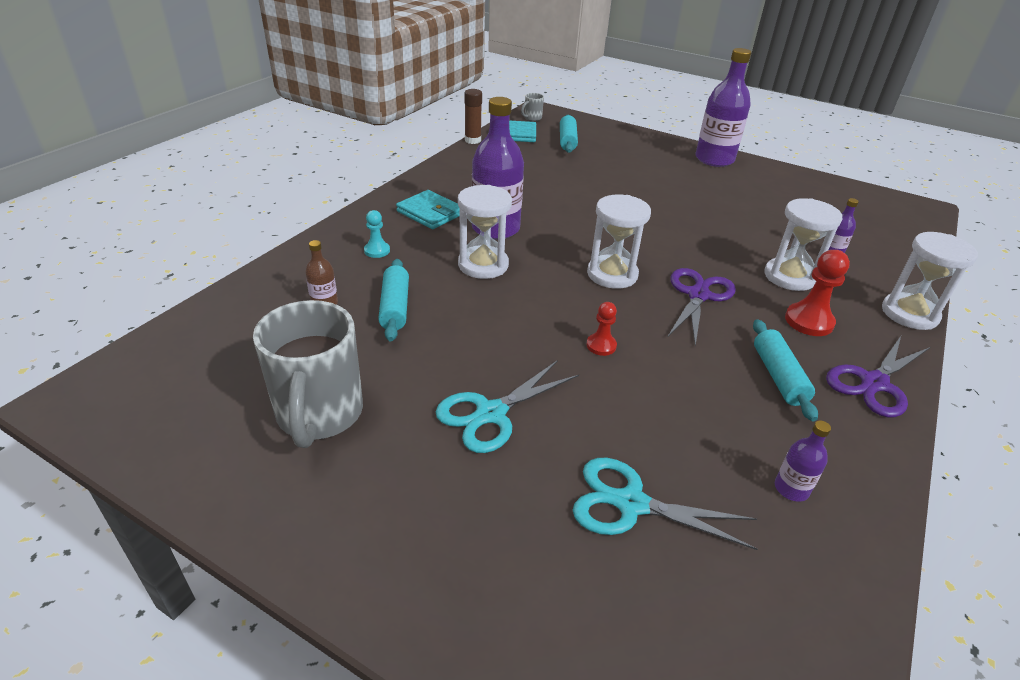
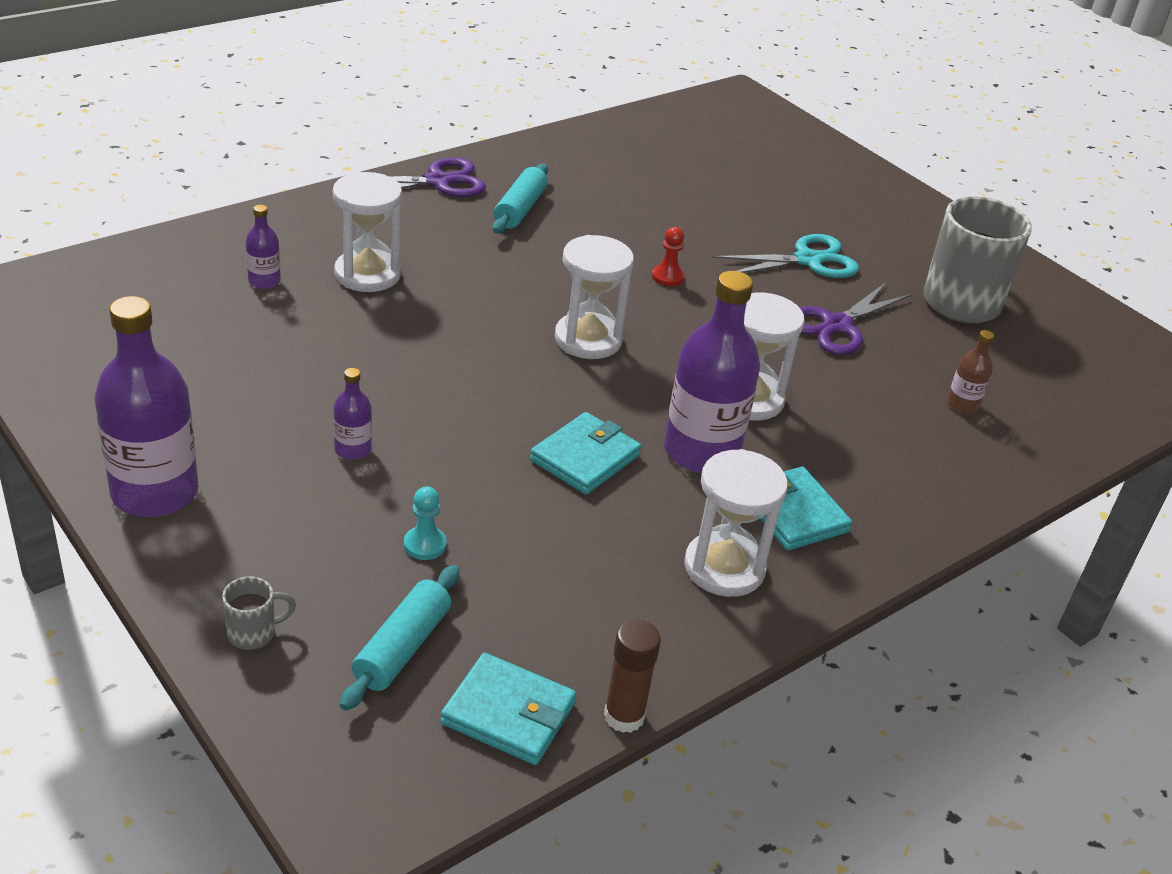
camera: 160 degrees left, 0 degrees up
(377, 251) = (890, 463): turquoise pawn -> turquoise pawn (425, 545)
(395, 307) = (878, 376): turquoise rolling pin -> none
(532, 118) = (410, 782): grey mug -> grey mug (253, 633)
(555, 211) = (585, 458): none -> turquoise wallet
(631, 504) = (728, 188): turquoise scissors -> none
(698, 295) = (508, 288): purple scissors -> purple scissors (836, 325)
(791, 489) = (602, 161): purple bottle -> purple bottle (353, 449)
(809, 321) = (419, 233): red pawn -> none
(909, 314) = (297, 208): white hourglass -> white hourglass (724, 568)

